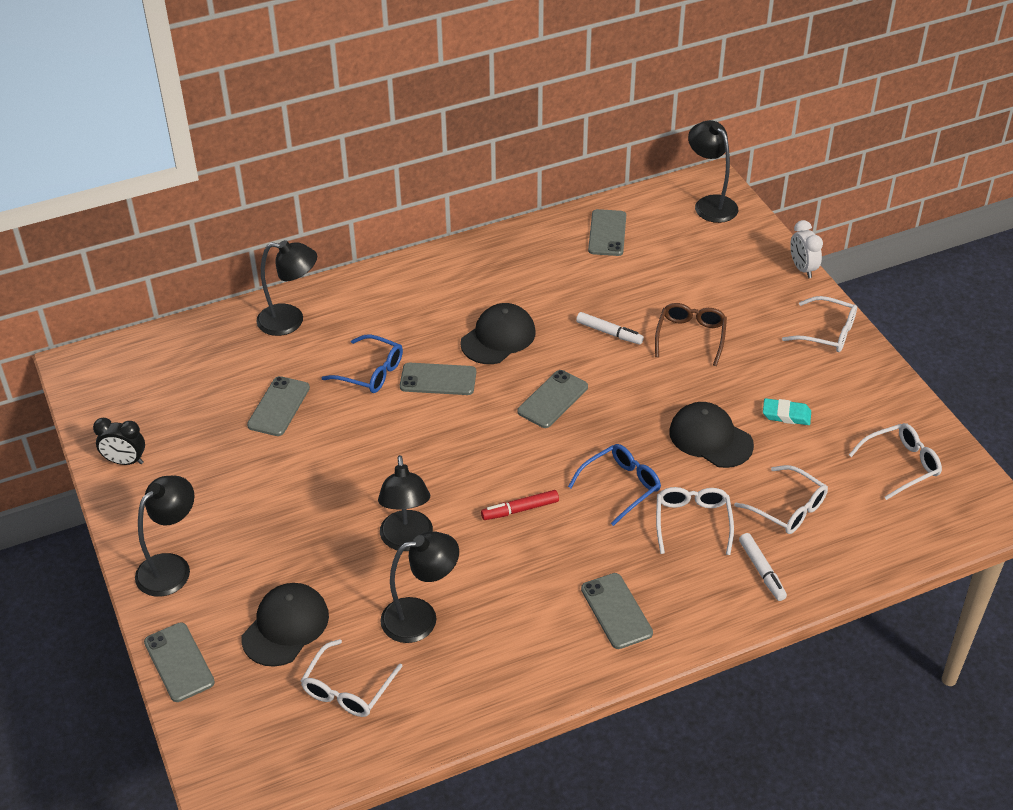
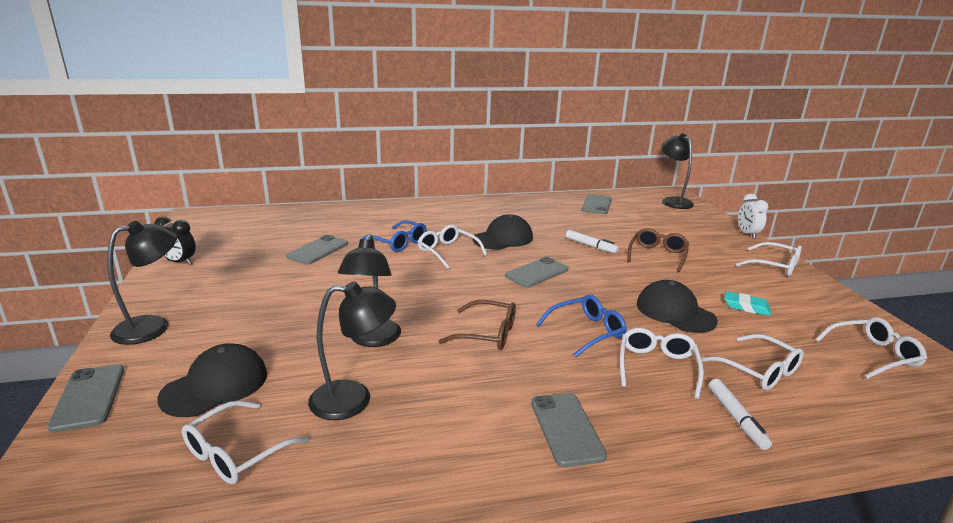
camera: 10 degrees right, 20 degrees down
(290, 321) = (356, 215): black lamp -> none
(438, 379) = (448, 252): grey phone -> white glasses
(520, 509) = (487, 334): red marker -> brown glasses

